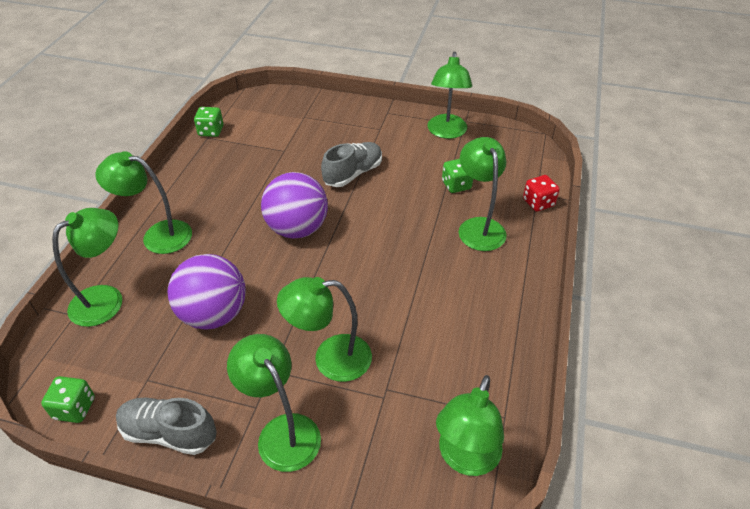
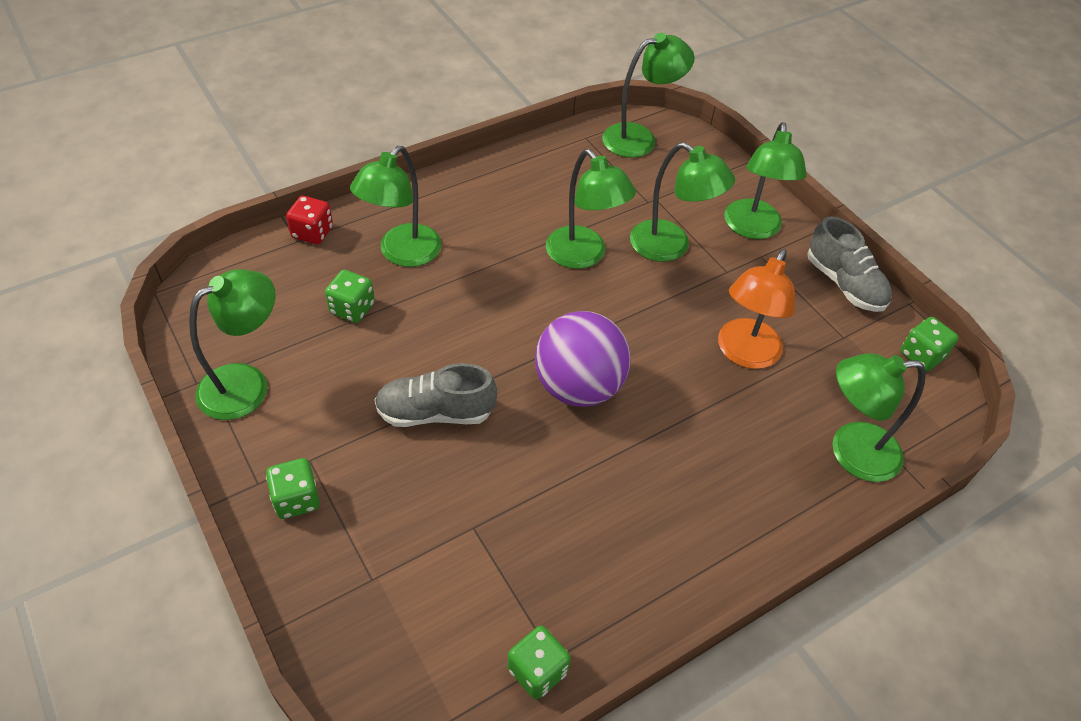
camera: 140 degrees left, 5 degrees up
(157, 235) = (748, 502): green lamp -> green lamp (583, 256)
(214, 314) = (744, 354): purple ball -> orange lamp
(365, 117) = (296, 499): none -> green dice

